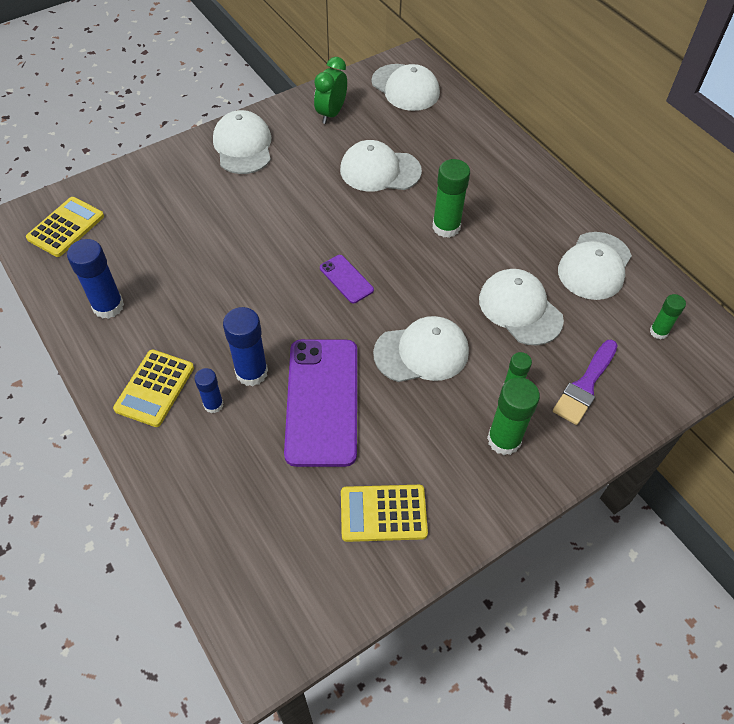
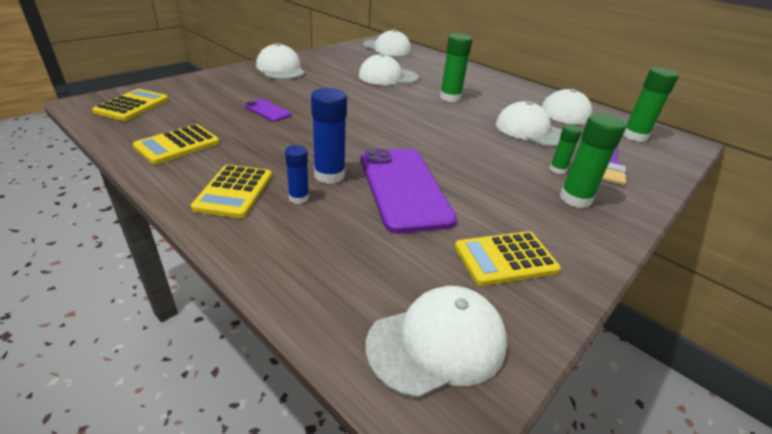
camera: 15 degrees left, 20 degrees down
(108, 306) = (177, 145): blue glue stick -> yellow calculator
(331, 114) = (341, 57): green clock -> none
(346, 279) = (389, 122): purple phone -> purple phone (267, 111)
(421, 352) = (472, 155): white cap -> white cap (437, 343)
(658, 331) = (634, 136): green glue stick -> green glue stick, size x1.69

